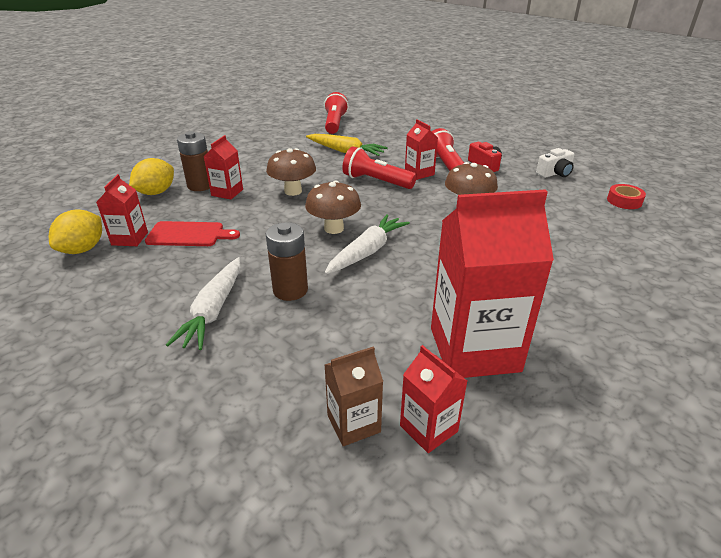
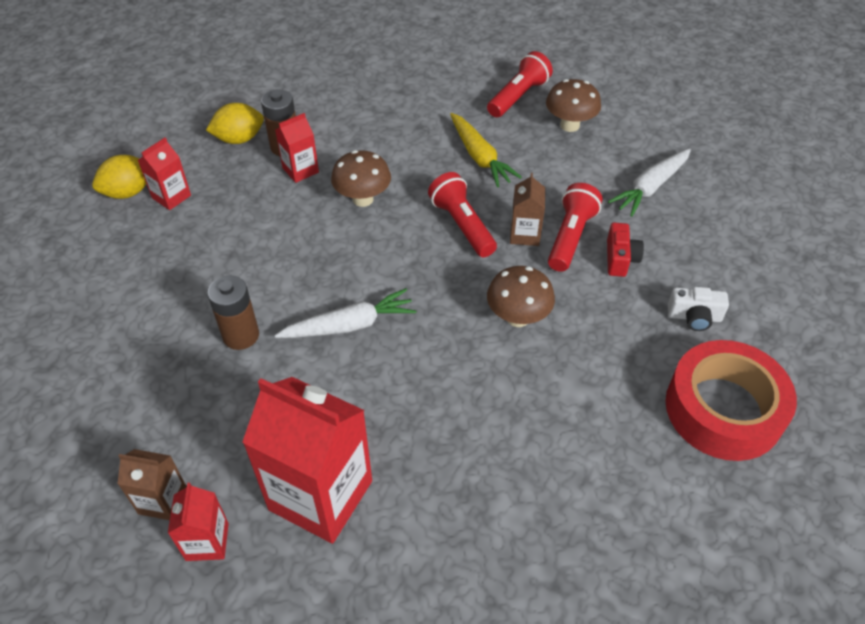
camera: 35 degrees right, 15 degrees up
(189, 234) = (220, 216): red cutting board -> none
(213, 310) = (165, 324): white carrot -> white carrot (650, 188)
(334, 228) = (350, 276): brown mushroom -> brown mushroom (569, 125)
(419, 173) = (524, 234): red carton -> brown carton
(624, 201) = (723, 409): red tape -> red tape, size x2.44

